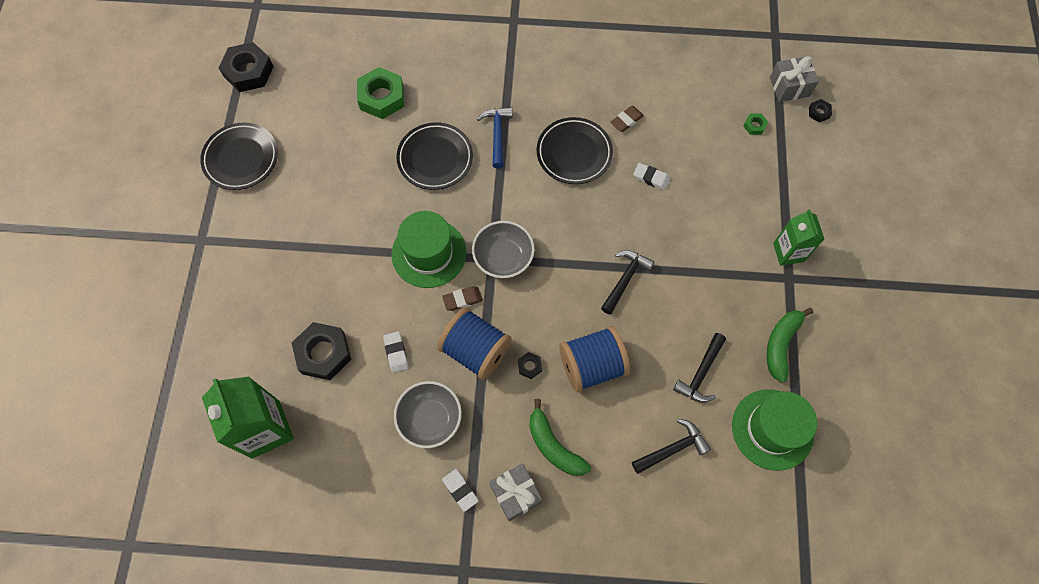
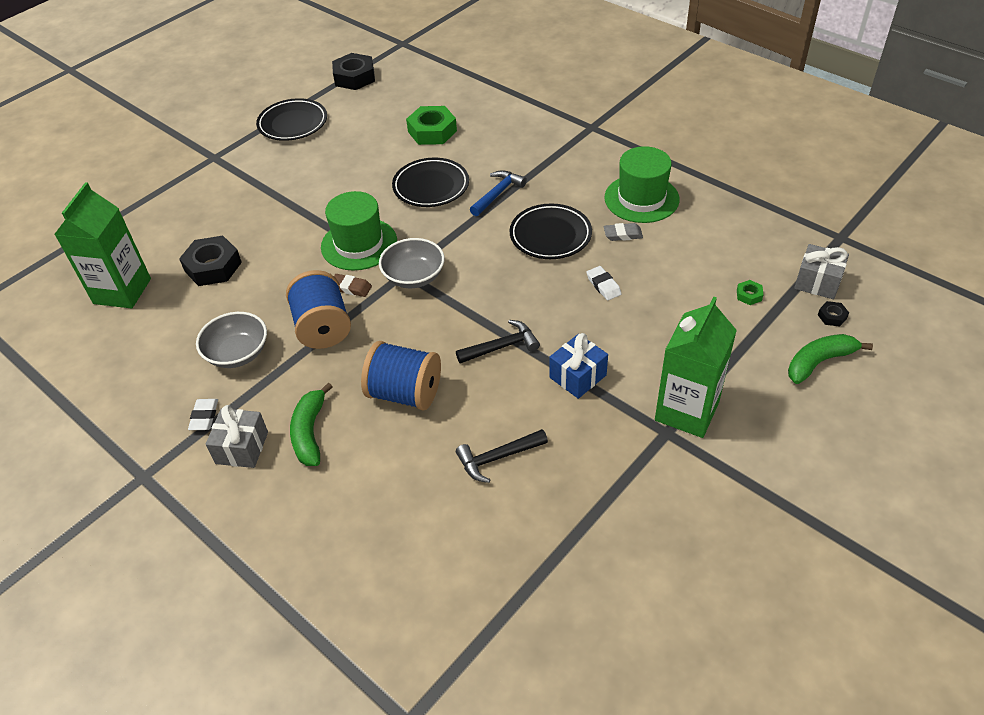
camera: 40 degrees right, 20 degrees down
(396, 353) = (263, 295): white eraser -> none
(529, 366) = (353, 363): black nut -> none
(626, 120) = (623, 234): brown eraser -> grey eraser
(673, 448) = (409, 501): black hammer -> none
(698, 270) = (577, 376): none -> blue gift
(772, 429) = (522, 548): green hat -> green hat (641, 198)
(781, 344) = (603, 482): green banana -> green banana (819, 362)
(788, 252) = (687, 411): green carton -> green carton, size x1.60

